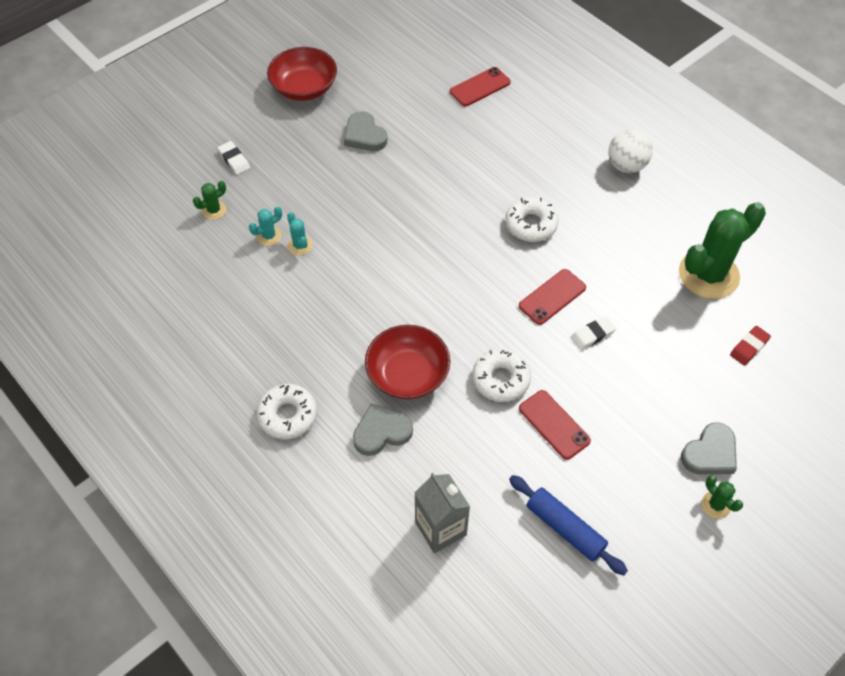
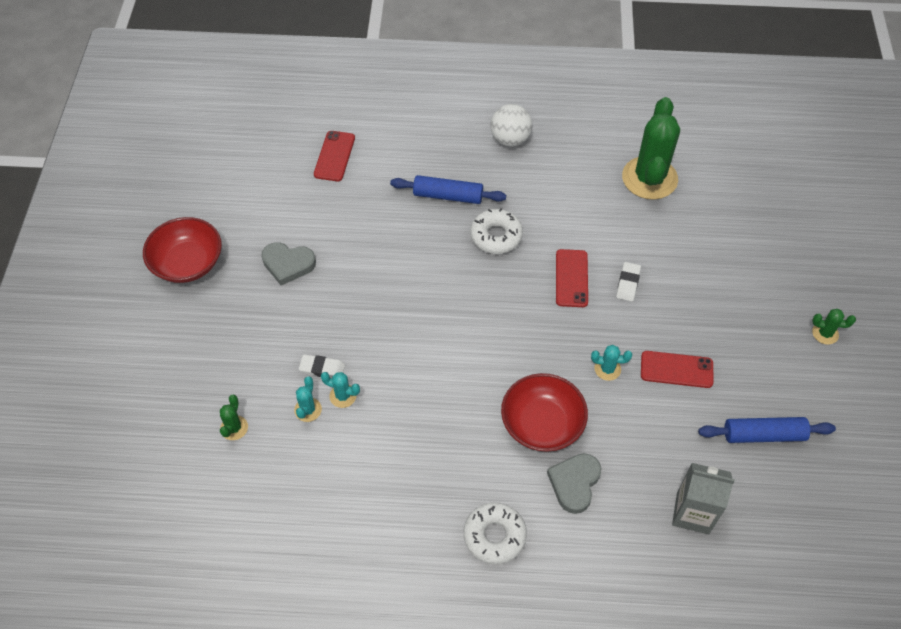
camera: 45 degrees left, 0 degrees up
(234, 160) = (199, 371): white eraser -> white eraser (322, 368)
(501, 379) = (607, 369): white donut -> turquoise cactus
(529, 171) = (448, 196): none -> blue rolling pin
(710, 453) = (785, 302): grey heart -> none
(749, 347) = (727, 209): red eraser -> none

